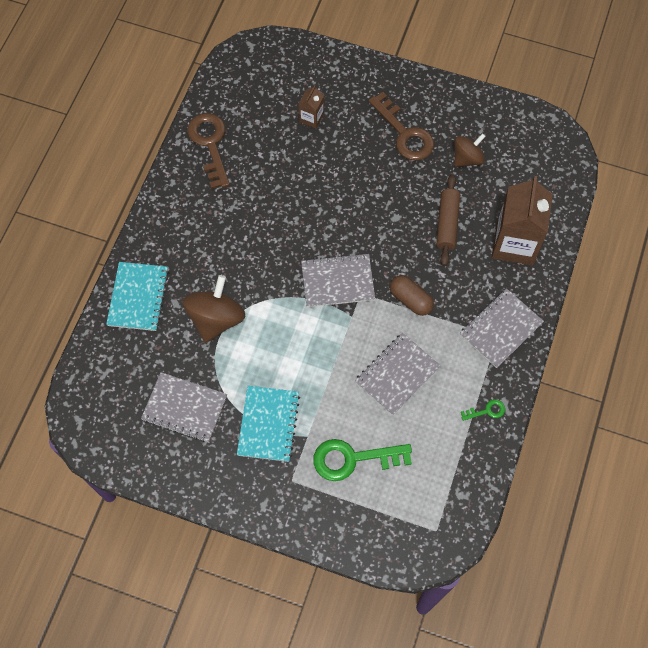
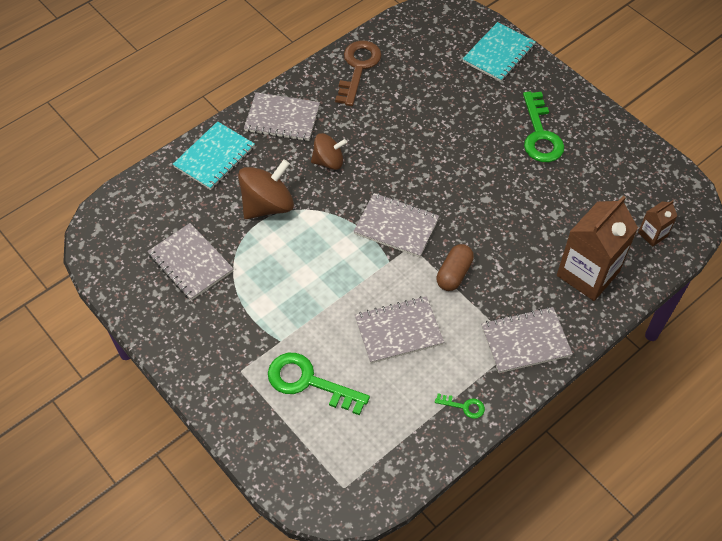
camera: 30 degrees right, 10 degrees down
(174, 228) = (282, 118): none -> grey notebook
(268, 424) = (253, 313): turquoise notebook -> turquoise notebook (499, 53)
(311, 118) = (462, 86): brown carton -> brown carton (652, 234)
(404, 133) = (540, 134): brown key -> green key
(410, 300) = (454, 274): brown capsule -> brown capsule turned 45 degrees clockwise
(447, 223) = (532, 226): brown rolling pin -> none
(467, 158) = (587, 181): brown spinning top -> brown spinning top (328, 161)

